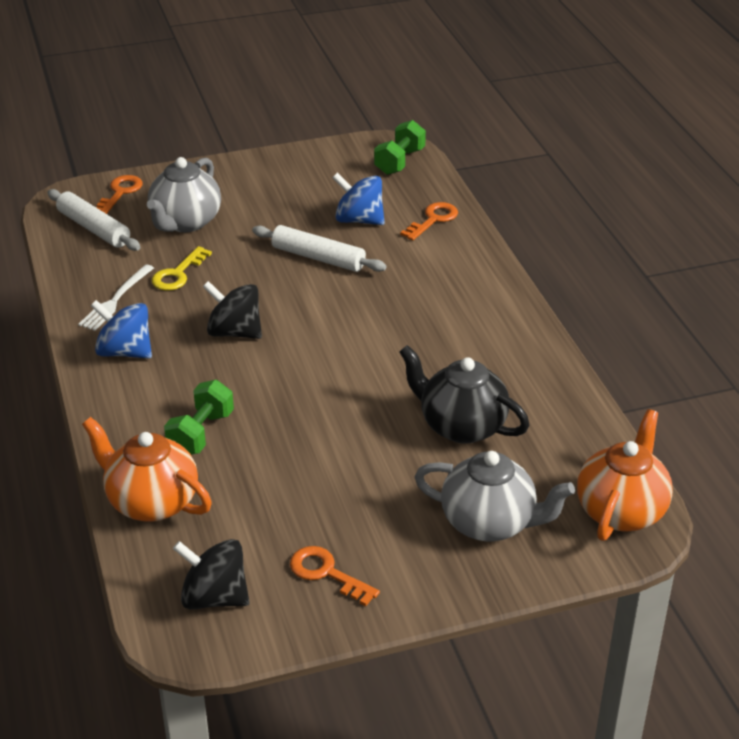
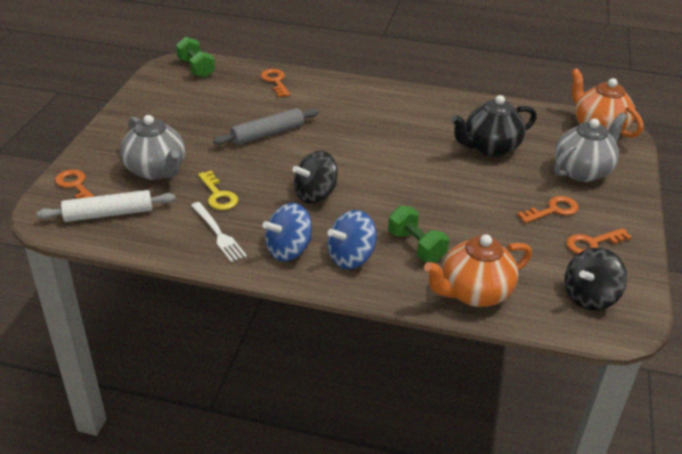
camera: 60 degrees left, 0 degrees up
(318, 258) = (267, 134): white rolling pin -> grey rolling pin
(359, 220) = (243, 105): blue spinning top -> blue spinning top (351, 257)
(369, 519) = (552, 210): none -> orange key

